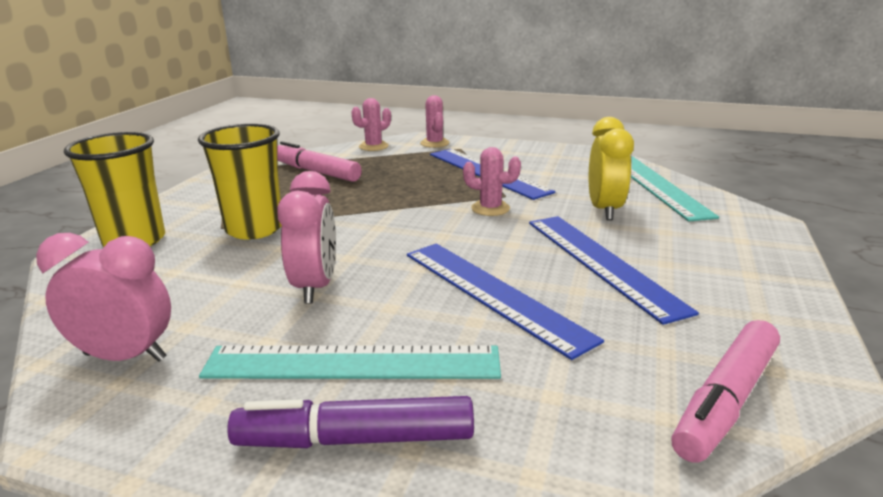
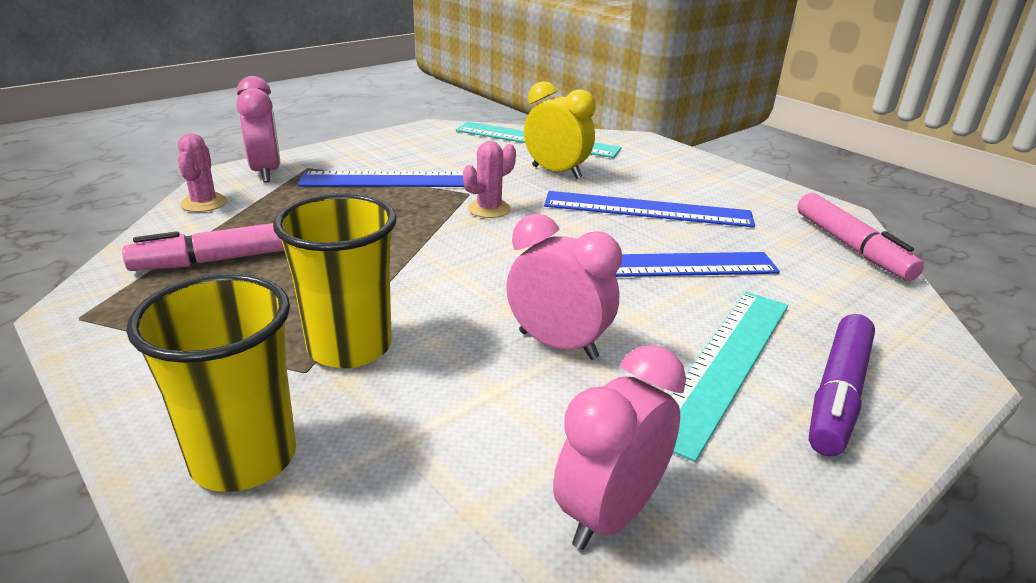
camera: 60 degrees left, 5 degrees up
(434, 143) = (266, 172): pink cactus -> pink clock

